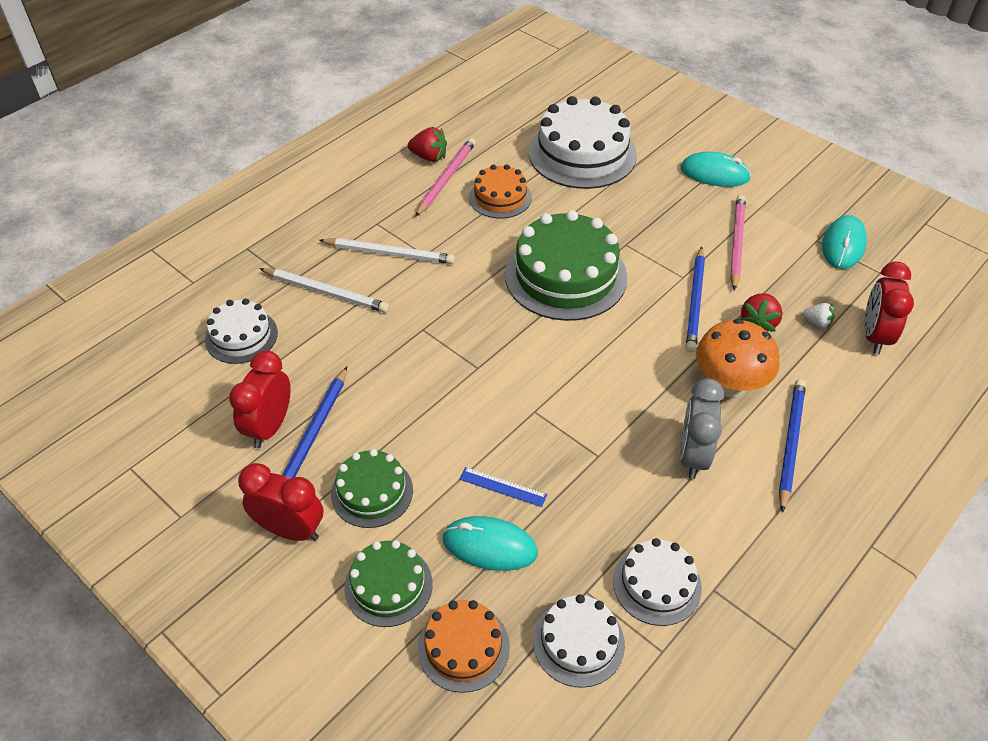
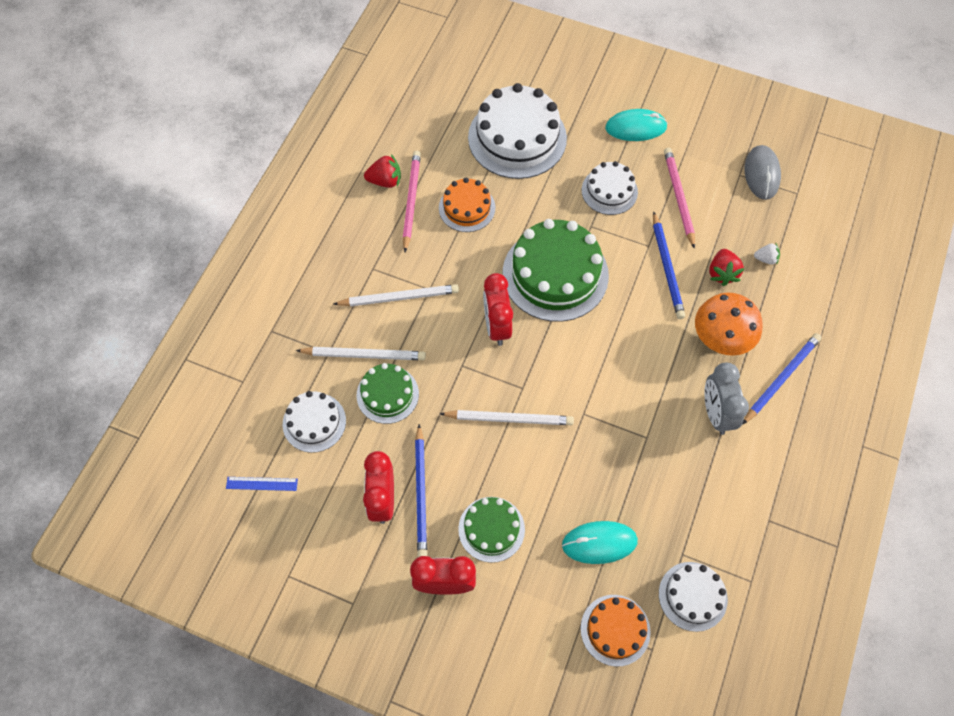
camera: 20 degrees left, 15 degrees up
(388, 585) = (540, 602): green cake -> green cake (387, 394)
(448, 391) = (509, 418): none -> white pencil
(503, 487) = (588, 489): blue ruler -> blue ruler (262, 483)
(657, 584) = (729, 530): white cake -> white cake (609, 191)
(790, 443) = (781, 378): blue pencil -> blue pencil turned 45 degrees clockwise
(843, 245) = (761, 174): turquoise mouse -> grey mouse
(874, 336) = (811, 258): red clock -> red clock (497, 326)

